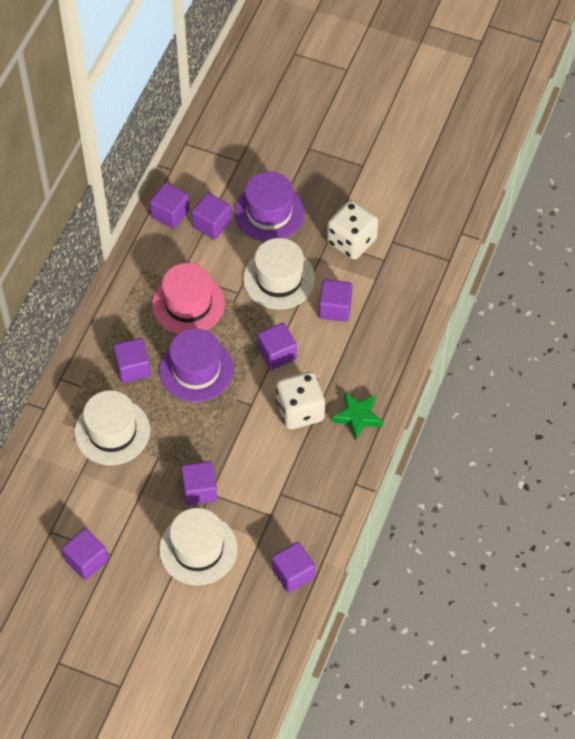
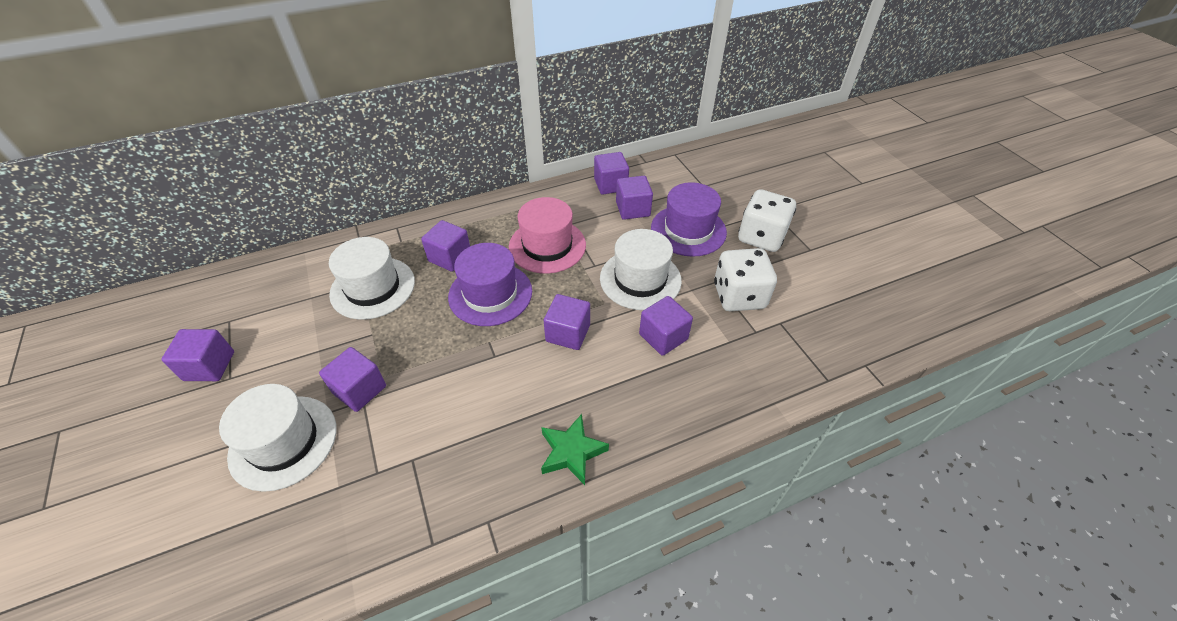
camera: 45 degrees right, 10 degrees down
(293, 573) = (310, 560): purple cube -> none
(300, 411) = (527, 397): white dice -> white dice (761, 237)

